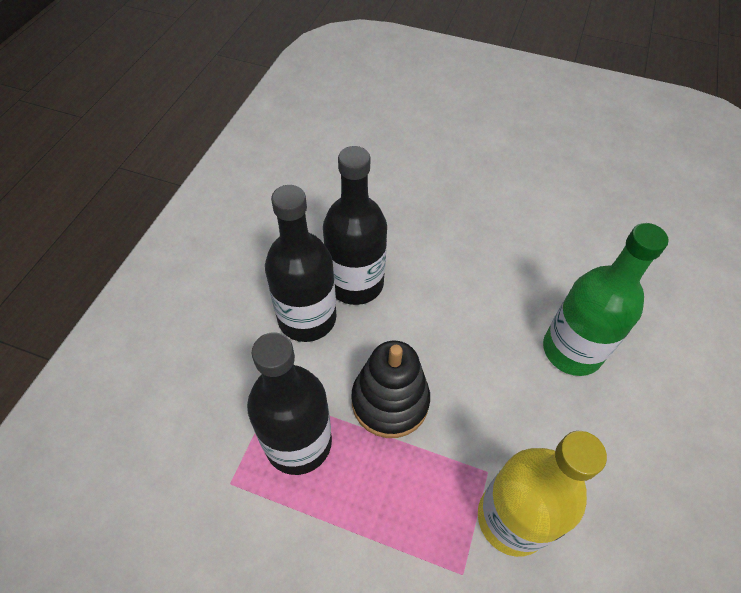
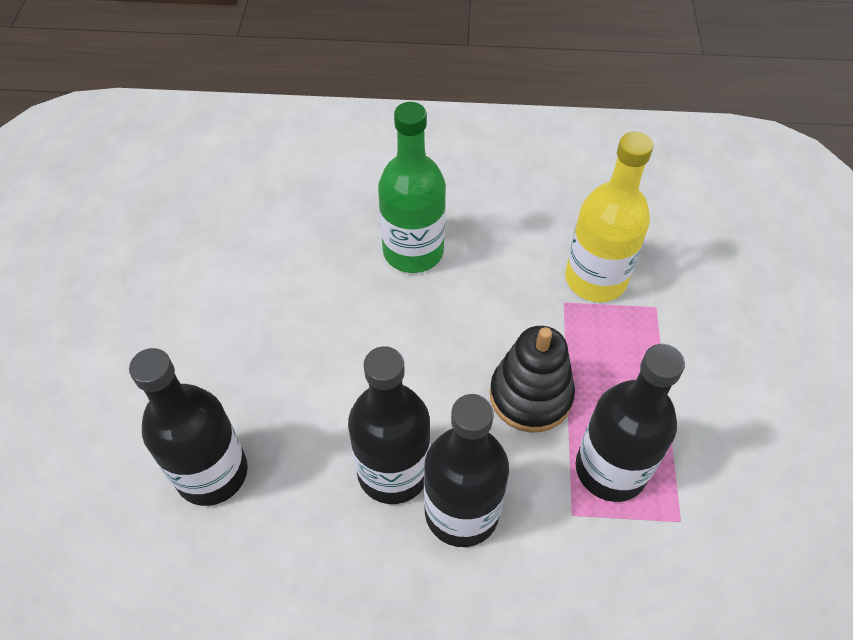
camera: 105 degrees left, 0 degrees up
(391, 185) = (212, 473): none -> black bottle

